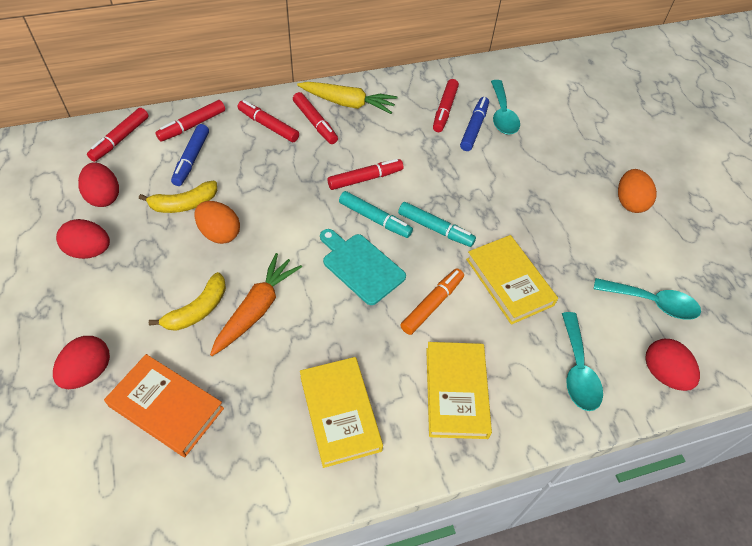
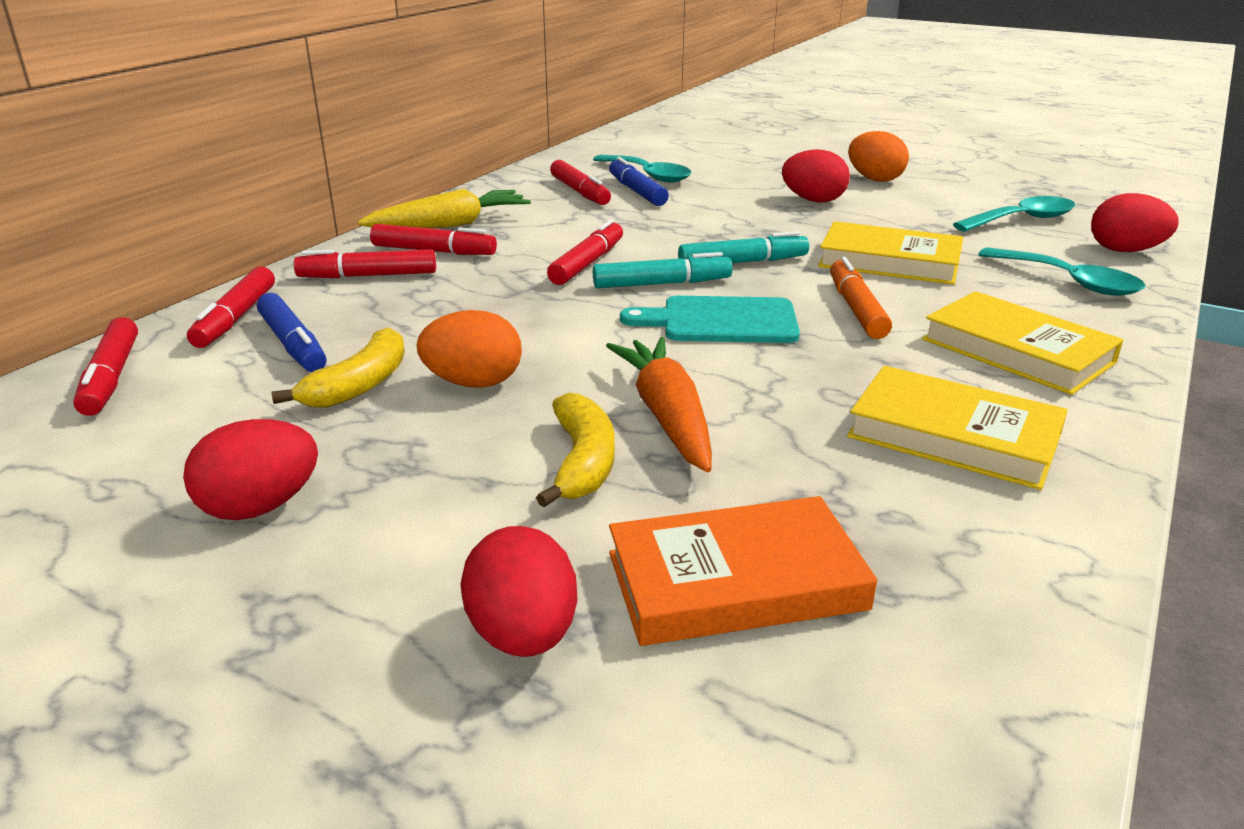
camera: 40 degrees left, 25 degrees down
(104, 197) = (183, 442): red egg -> red egg (813, 200)

